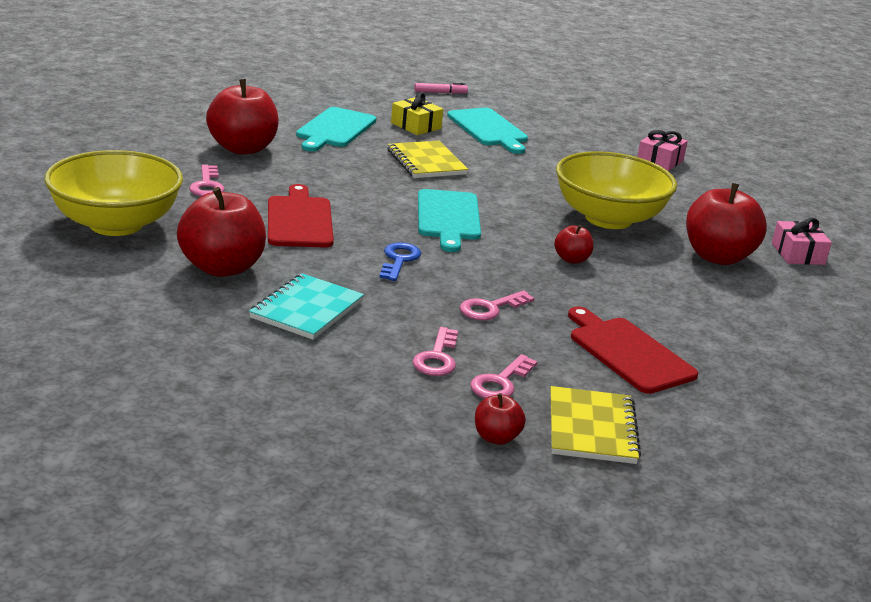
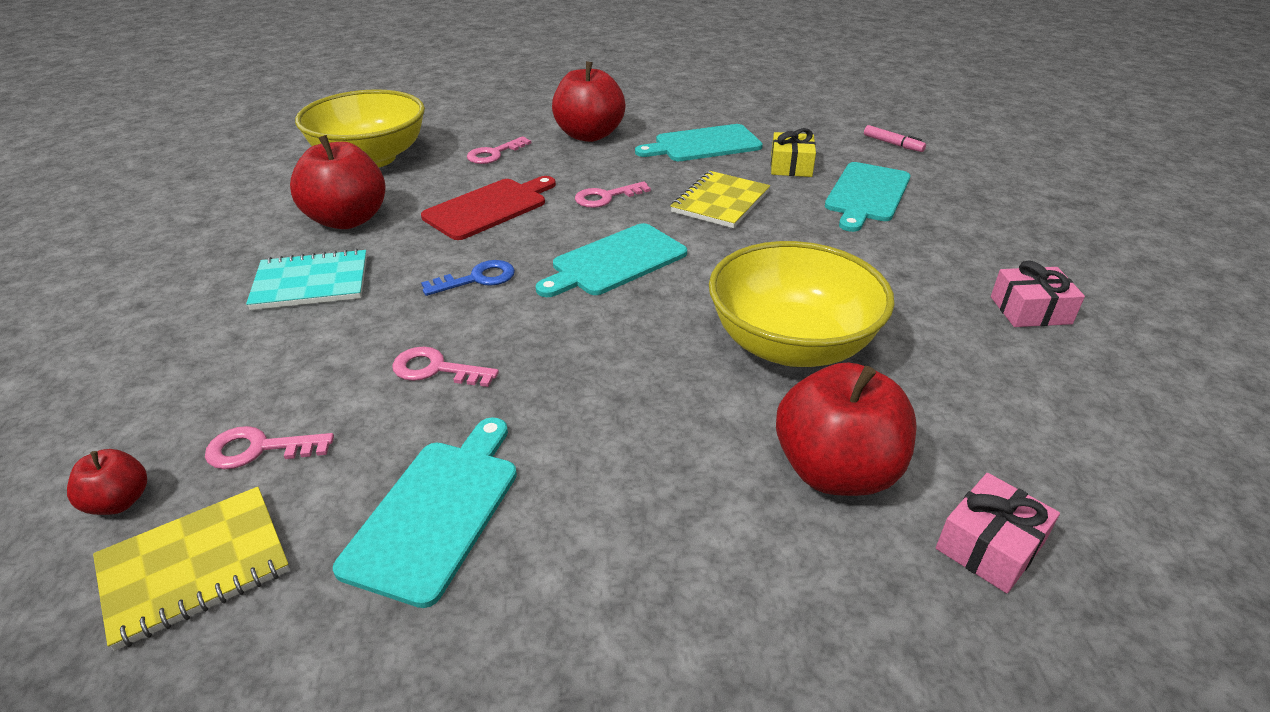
camera: 55 degrees right, 10 degrees up
(437, 357) = (281, 386): pink key -> pink key (606, 197)
(571, 259) = (636, 367): red apple -> none
(628, 353) = (436, 512): red cutting board -> turquoise cutting board

